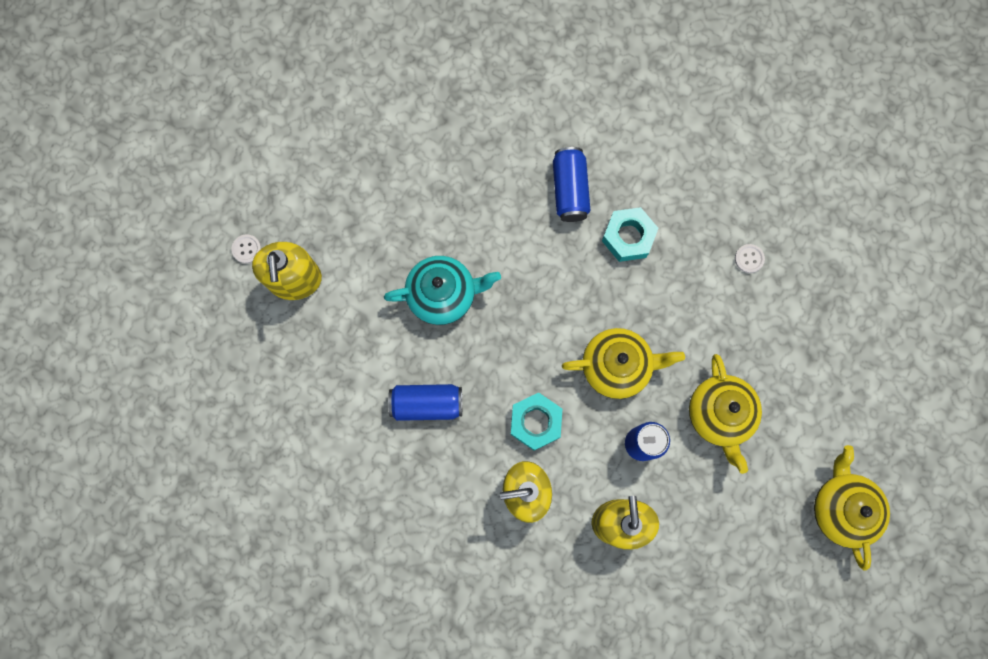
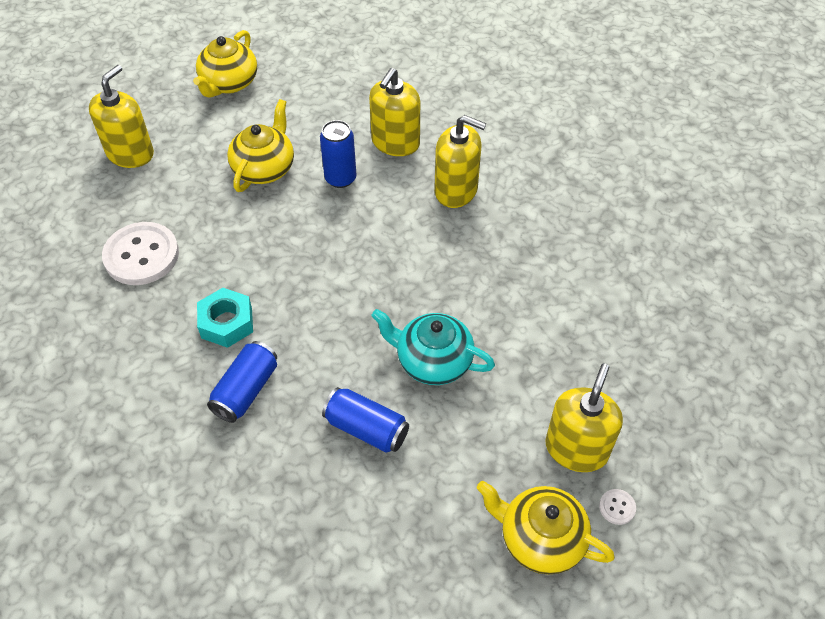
camera: 150 degrees left, 25 degrees down
(427, 404) = (501, 284): blue can -> blue can (366, 428)
(535, 422) = (415, 229): turquoise nut -> none
(617, 366) = (317, 234): yellow teapot -> yellow teapot (540, 538)
(749, 259) = (141, 255): white button -> white button, size x2.47
(857, 360) = (130, 153): none -> yellow soap dispenser

